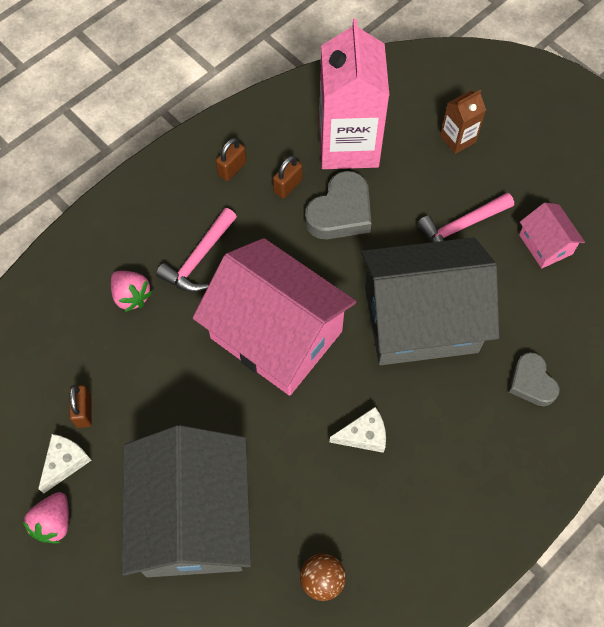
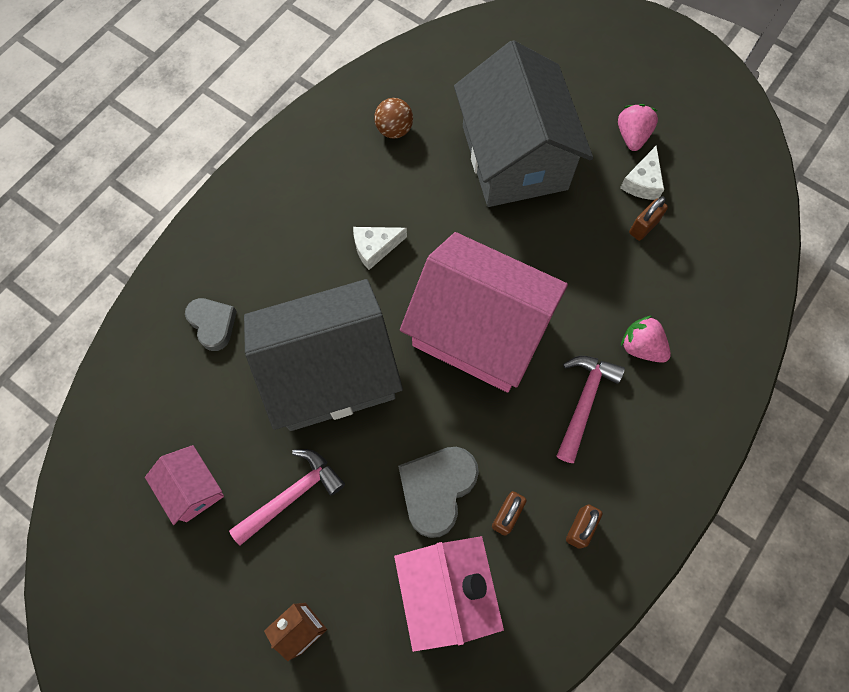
camera: 170 degrees right, 5 degrees up
(84, 411) = (643, 227): brown padlock -> brown padlock turned 60 degrees clockwise

